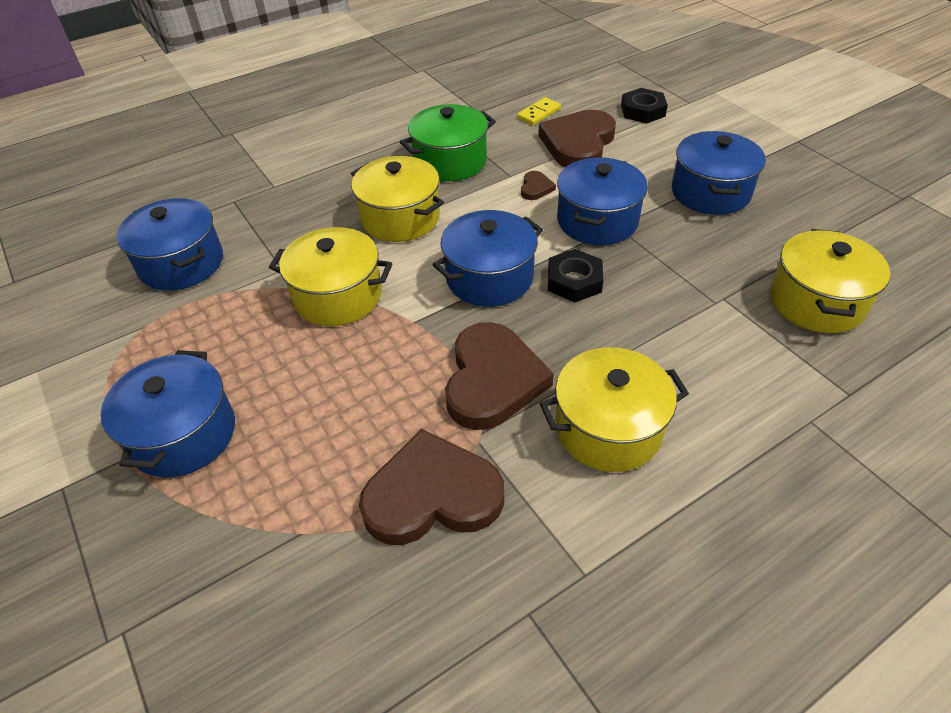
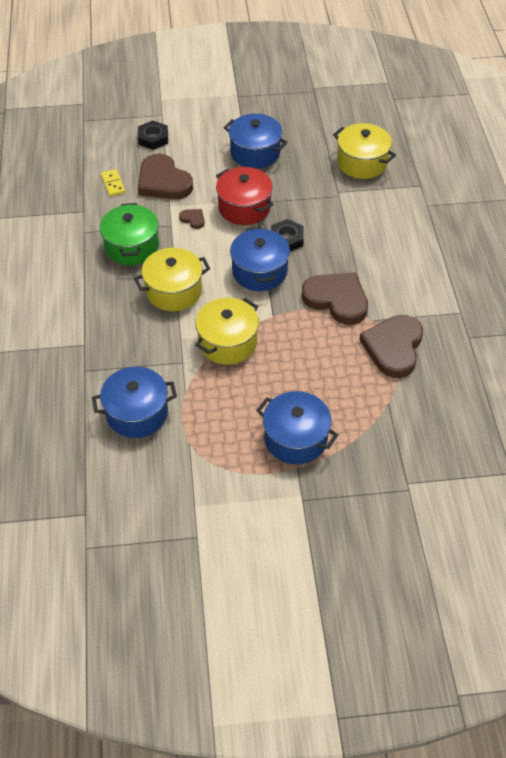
camera: 65 degrees left, 5 degrees up
(597, 221) = (244, 208): blue pot -> red pot
(608, 428) = (392, 271): yellow pot -> none

